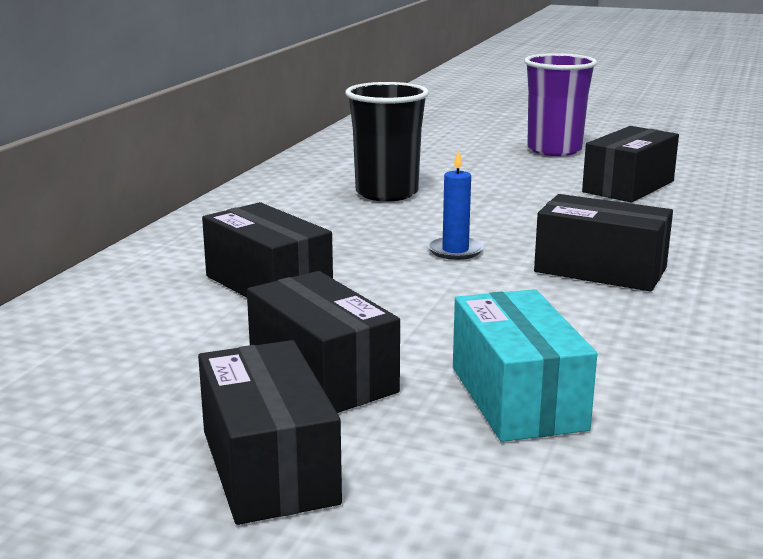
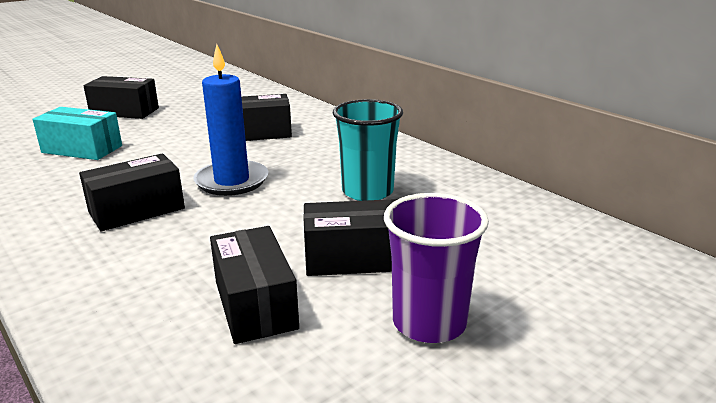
camera: 120 degrees right, 5 degrees up
(322, 375) = (161, 127): black box -> black box (353, 258)
(386, 193) = (367, 191): black cup -> turquoise cup
(455, 251) = (232, 181): blue candle -> blue candle, size x1.94

